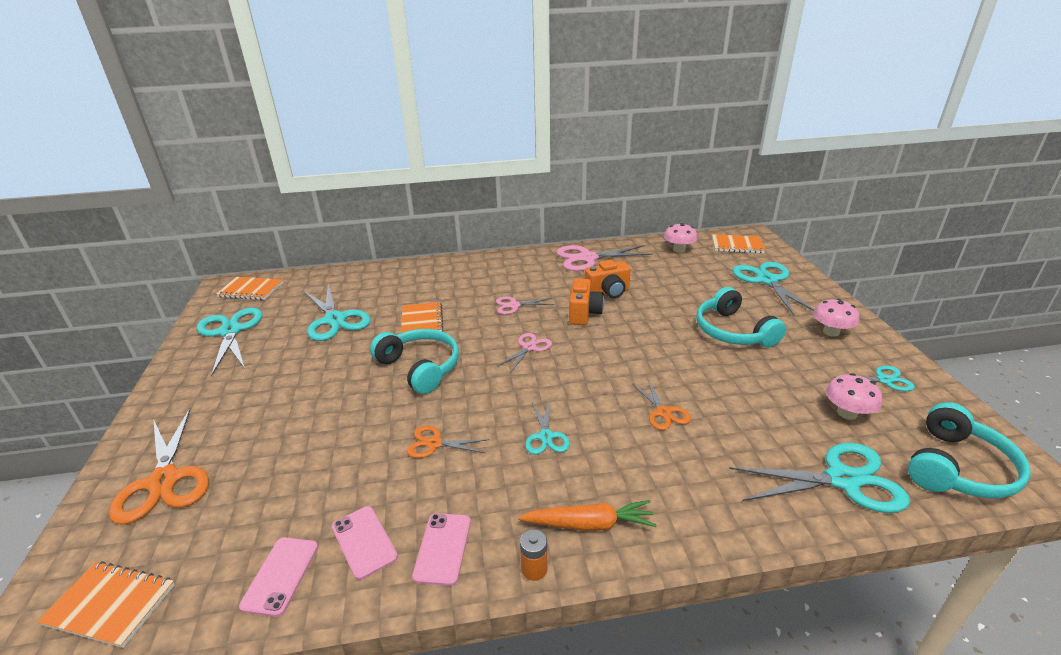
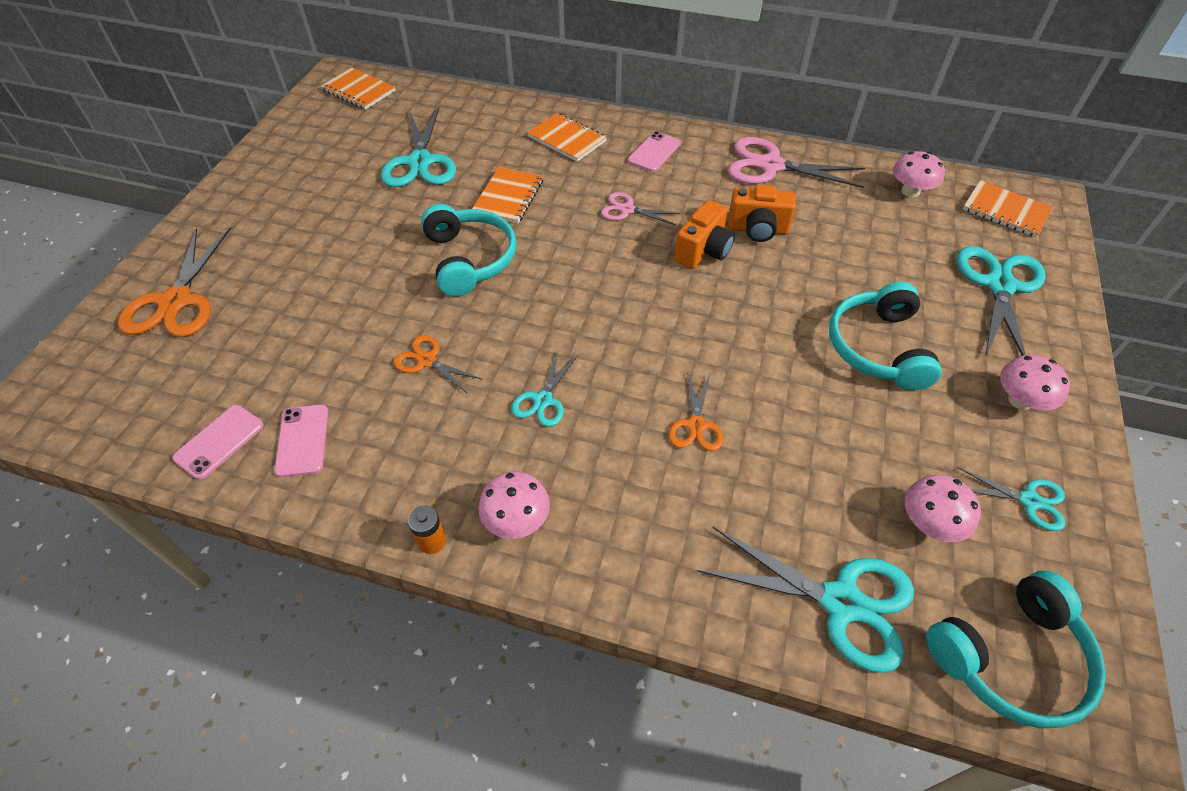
camera: 25 degrees right, 20 degrees up
(111, 604) = (87, 407): orange notebook -> orange notebook (567, 139)
(230, 331) = (312, 142): turquoise scissors -> none
(442, 548) = (365, 479): pink phone -> pink phone (654, 152)
(529, 347) = (604, 277): pink scissors -> none
(589, 524) = (516, 520): orange carrot -> pink mushroom

